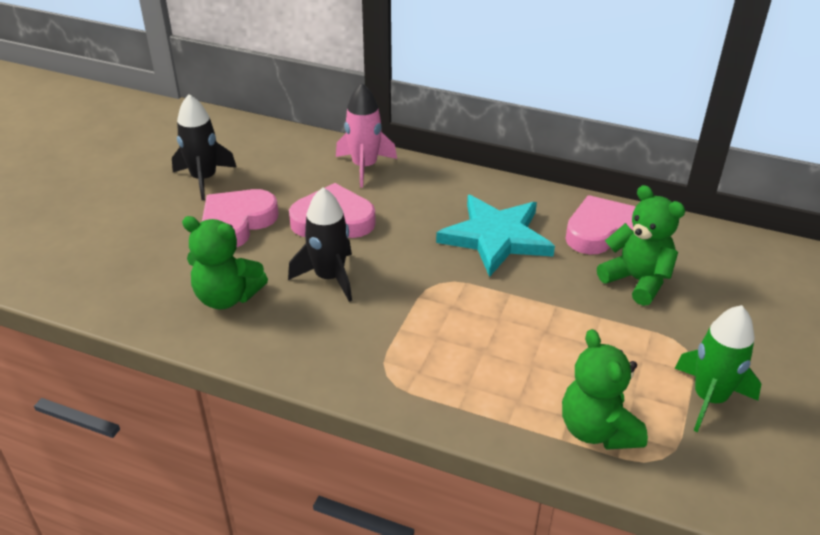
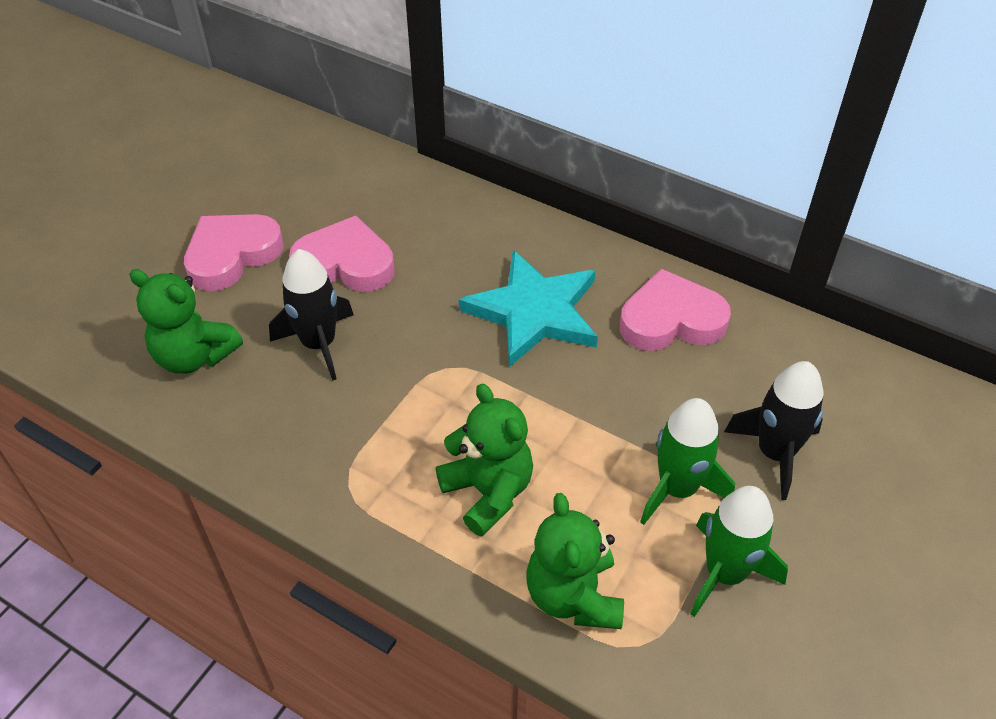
camera: 10 degrees right, 10 degrees up
(204, 179) = (210, 188): black rocket -> black rocket (775, 453)
(364, 167) = (404, 191): pink rocket -> none
(637, 280) = (690, 395): green teddy bear -> green teddy bear (488, 492)
(651, 345) = (677, 489): none -> green rocket

